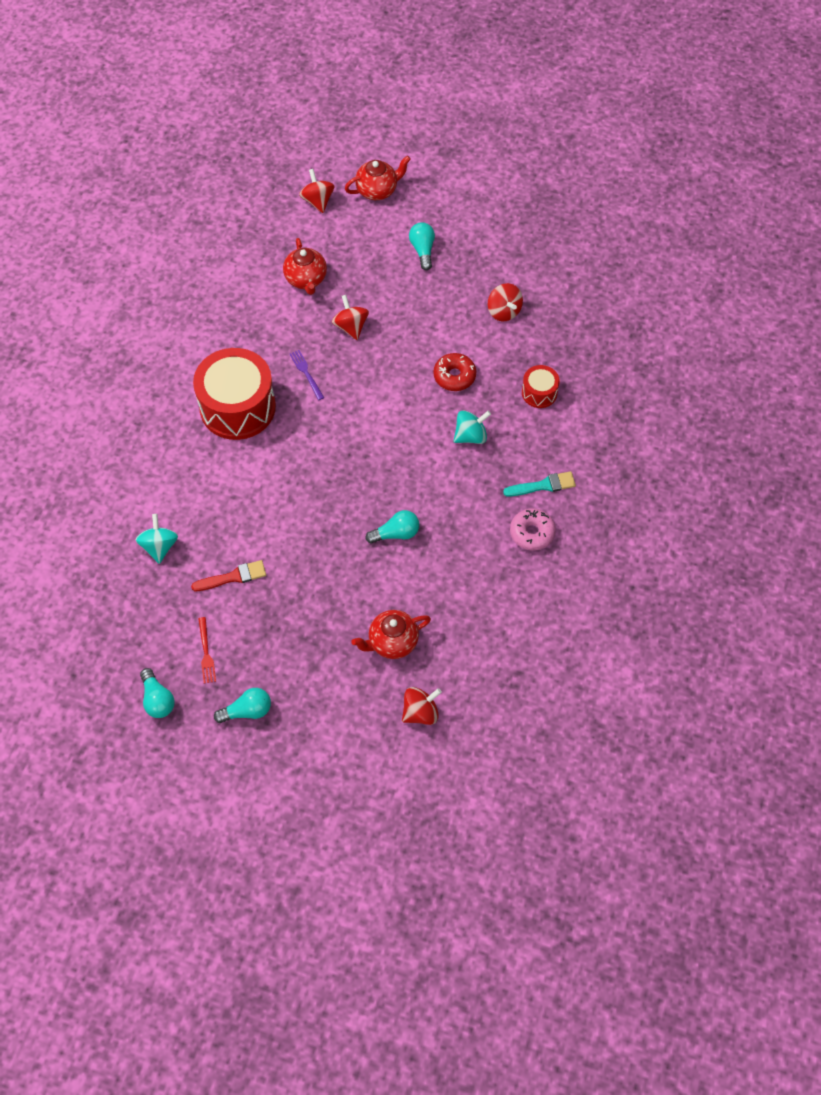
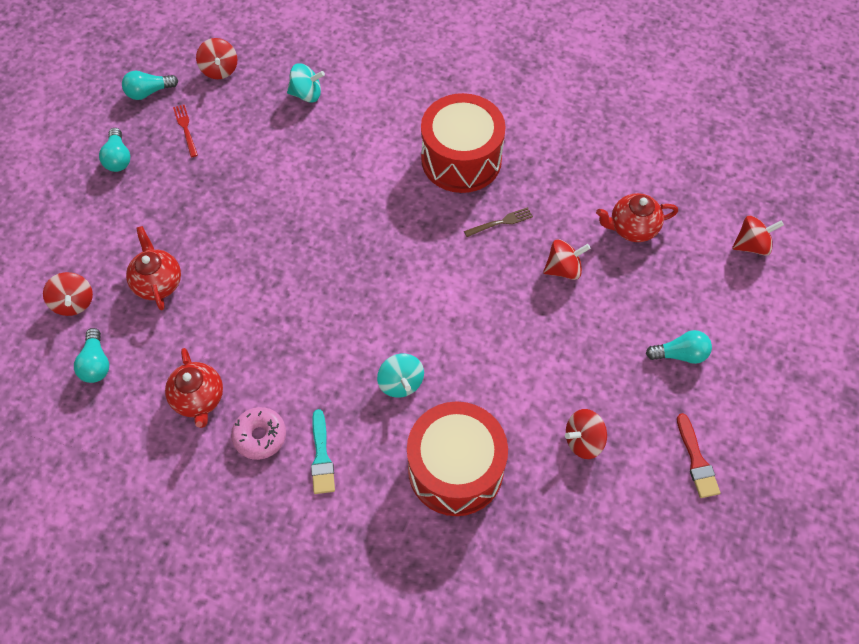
camera: 95 degrees right, 0 degrees up
(126, 634) = (220, 70): none -> red spinning top
(206, 653) = (185, 128): red fork -> red fork turned 75 degrees clockwise
(233, 577) = (262, 150): red brush -> red brush (696, 460)
(306, 373) = (501, 222): purple fork -> brown fork
(377, 190) = (774, 310): red teapot -> red teapot (199, 399)
(396, 533) = (284, 295): turquoise light bulb -> turquoise light bulb (96, 363)
(454, 376) = (487, 373): red donut -> none
(539, 393) = (455, 469): red drum -> red drum, size x2.10

